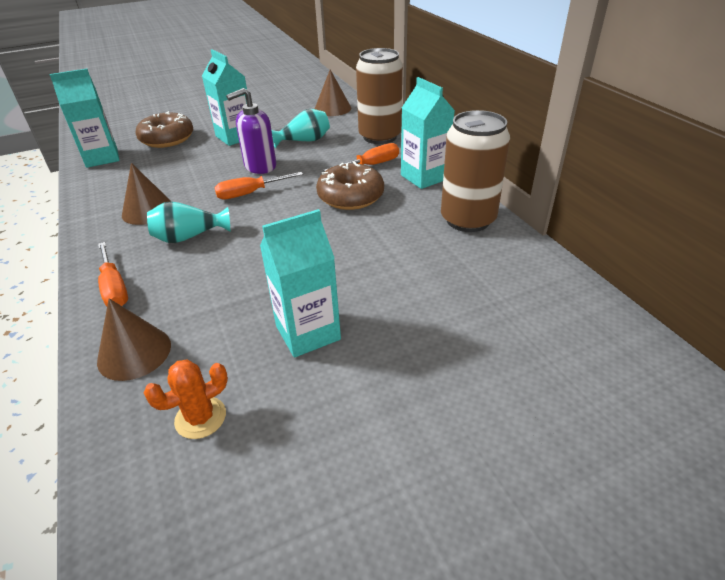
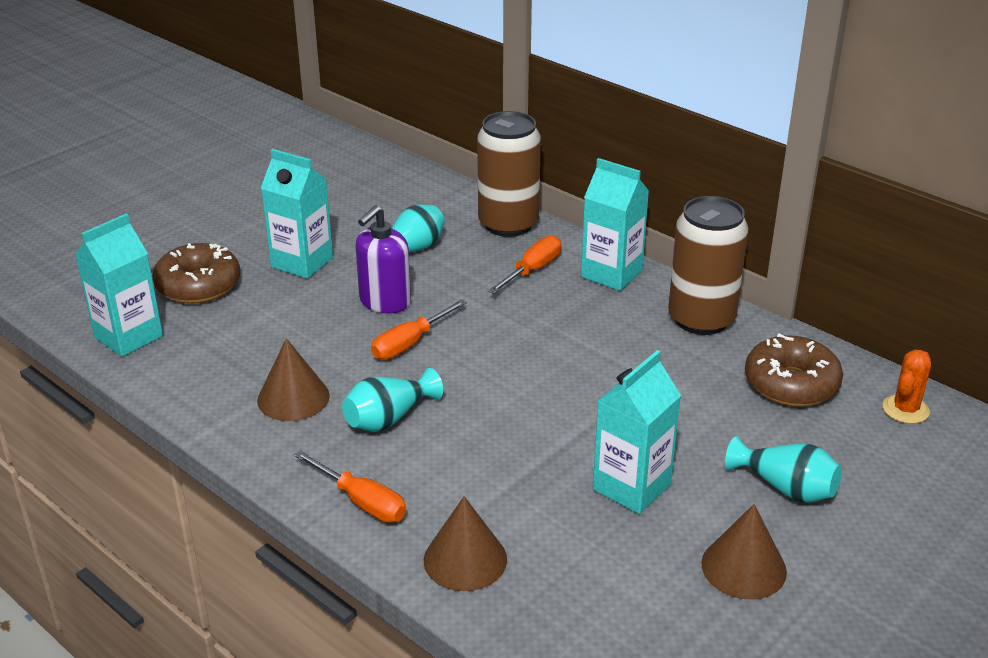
camera: 25 degrees left, 5 degrees down
(200, 418) = (598, 593): orange cactus -> orange cactus (905, 409)
(332, 108) = (402, 189): brown cone -> brown cone (743, 567)
(350, 196) = (543, 319): brown donut -> brown donut (791, 384)
(437, 373) = (785, 488): none -> turquoise vase

